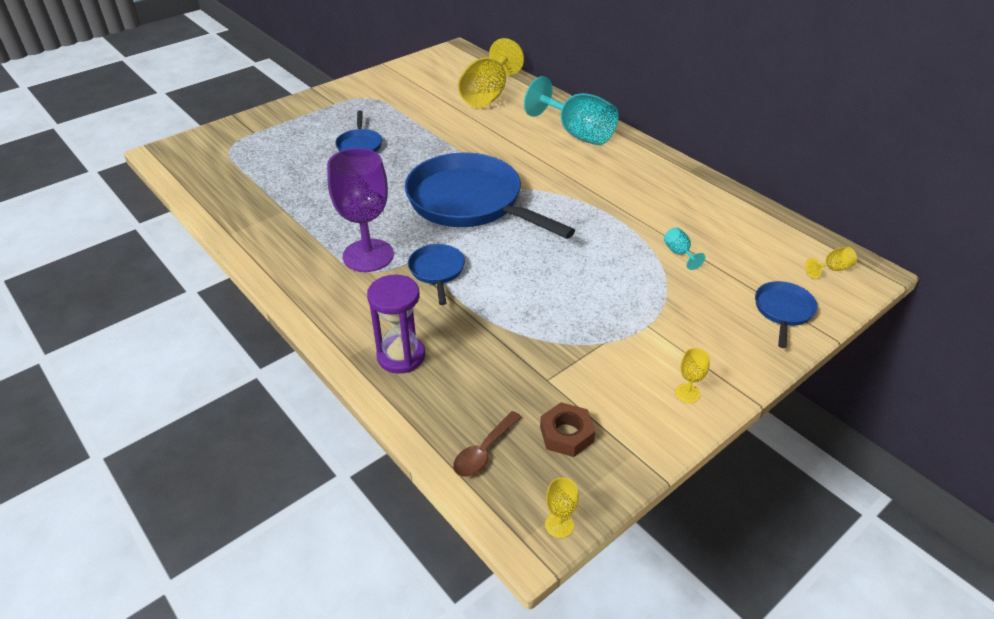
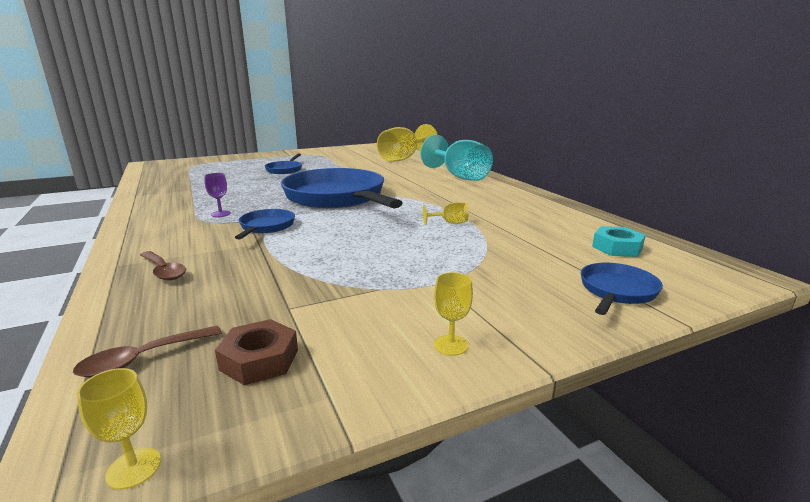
camera: 15 degrees right, 20 degrees down
(368, 255) = (220, 214): purple goblet -> purple goblet, size x0.40
(401, 356) = (164, 271): purple hourglass -> brown spoon
(679, 253) = (510, 240): turquoise goblet -> none
(771, 250) = (617, 247): none -> turquoise nut
(832, 269) = (690, 267): yellow goblet -> yellow goblet (450, 223)

